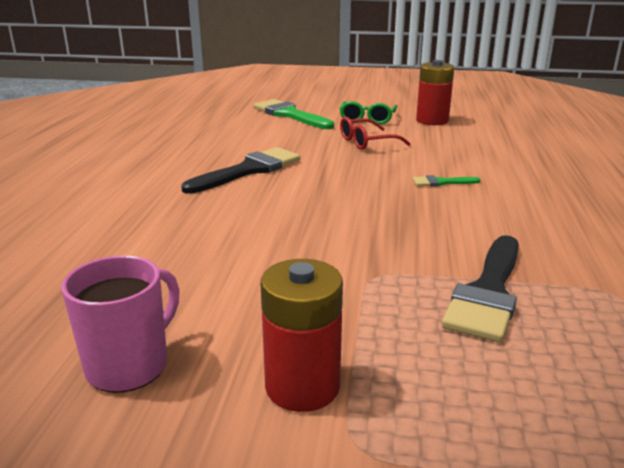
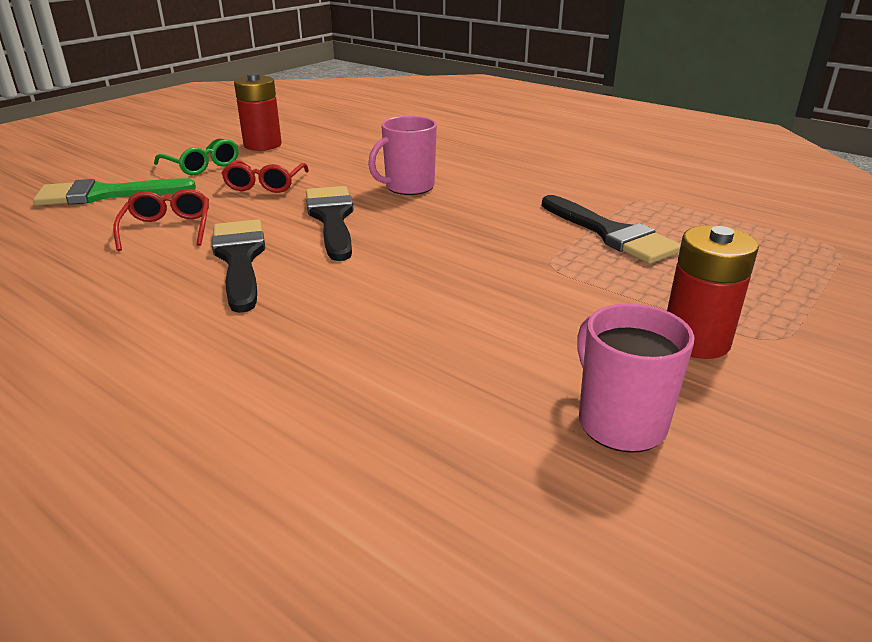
camera: 60 degrees left, 5 degrees up
(265, 142) = (168, 229): none -> red glasses
(343, 175) = (332, 218): none -> black brush
(441, 182) = (408, 187): green brush -> pink mug

